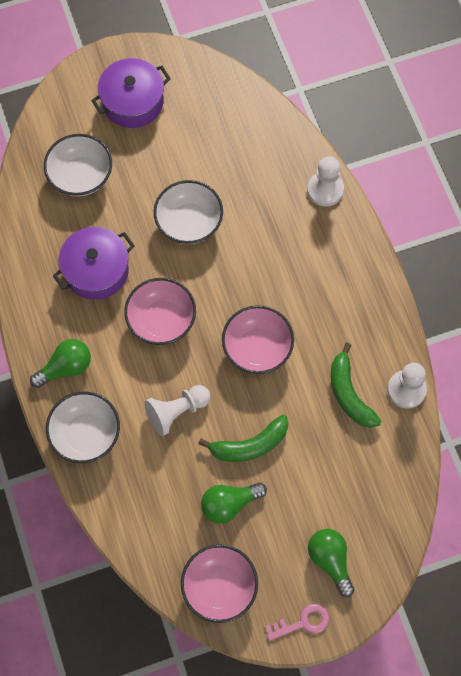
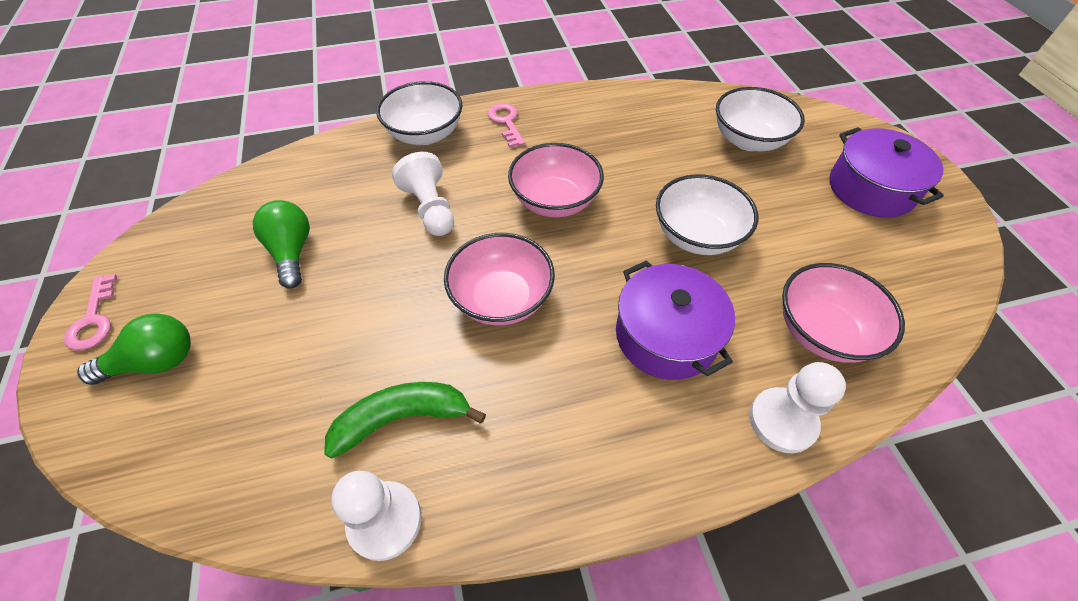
camera: 95 degrees right, 15 degrees down
(66, 367) = (506, 122): green light bulb -> pink key
(96, 270) = (624, 148): purple pot -> purple pot (666, 335)
(219, 587) = (193, 235): pink bowl -> pink bowl (822, 331)
(249, 445) = (362, 279): green banana -> none

